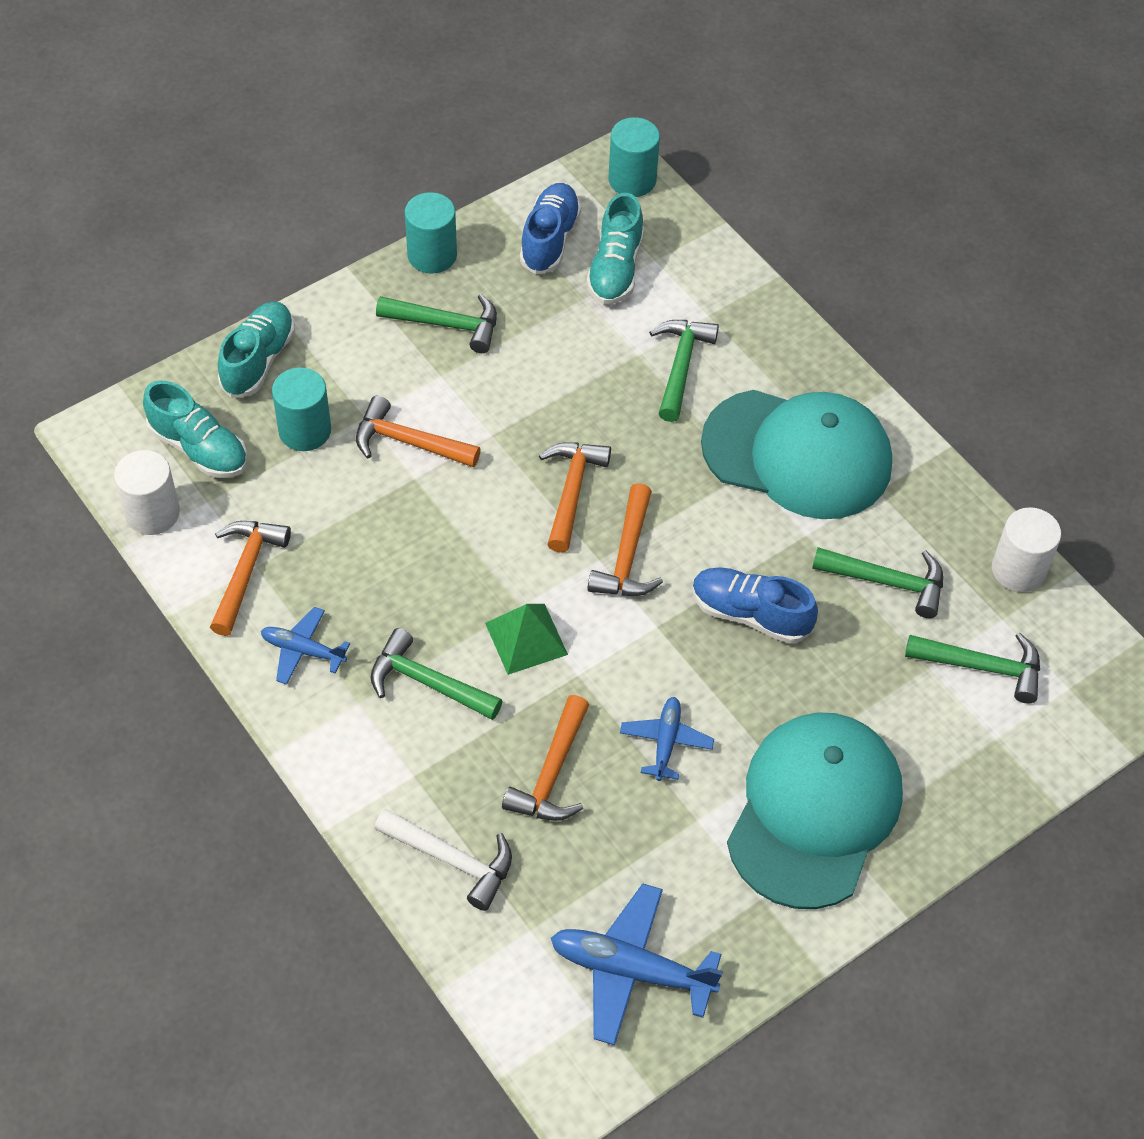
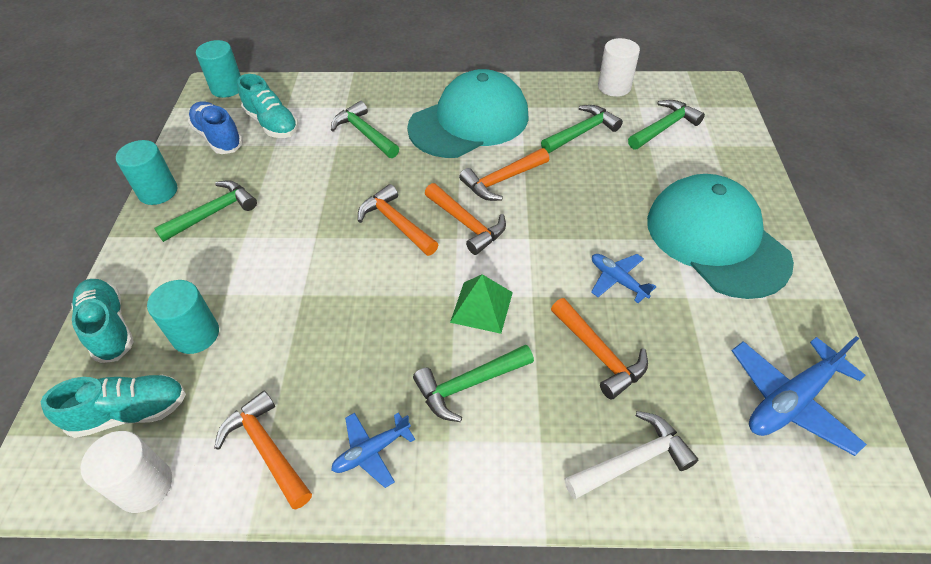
camera: 50 degrees left, 5 degrees down
(408, 442) = (272, 282): orange hammer -> orange hammer (502, 180)
(750, 614) = (556, 194): blue shoe -> none

